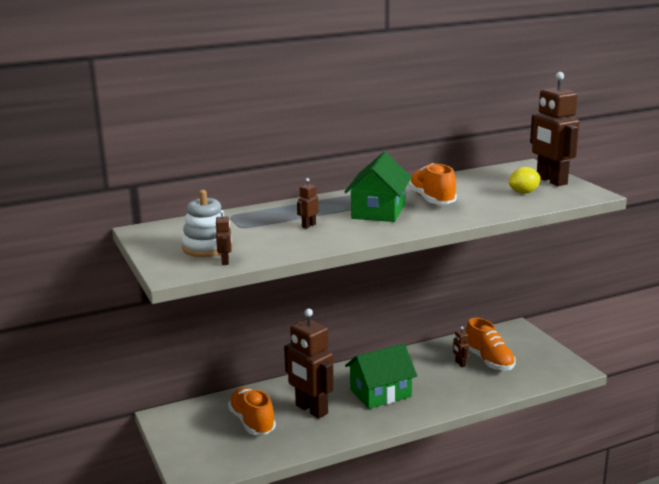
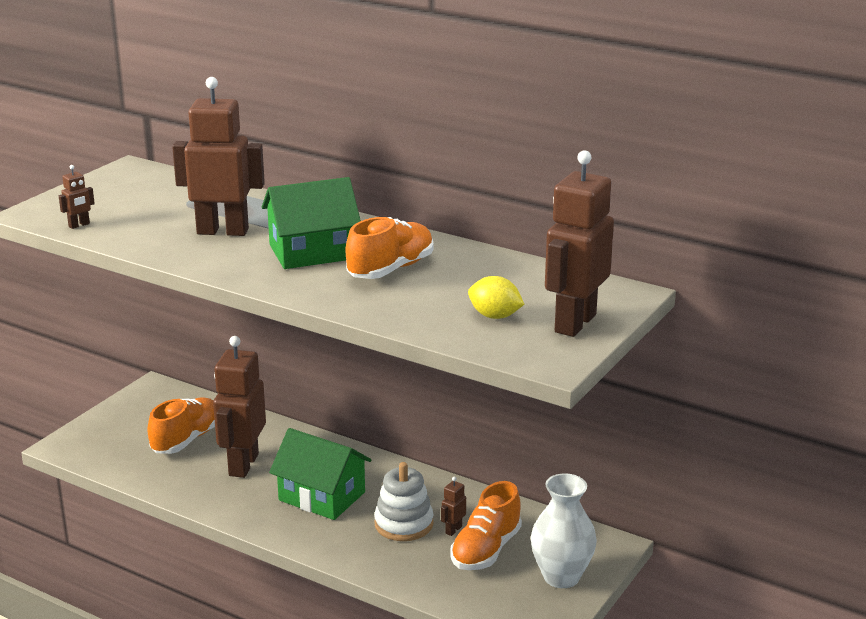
camera: 55 degrees right, 5 degrees up
(207, 247) = (110, 207): white stacking toy -> white stacking toy (404, 524)
(308, 226) = (223, 231): brown robot -> brown robot, size x2.46
(533, 349) = (561, 577): none -> white vase

